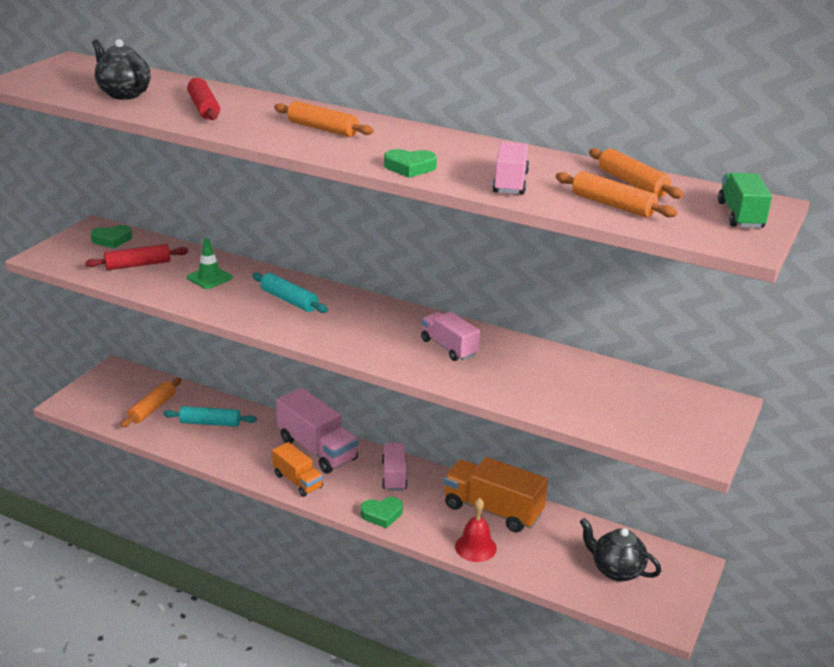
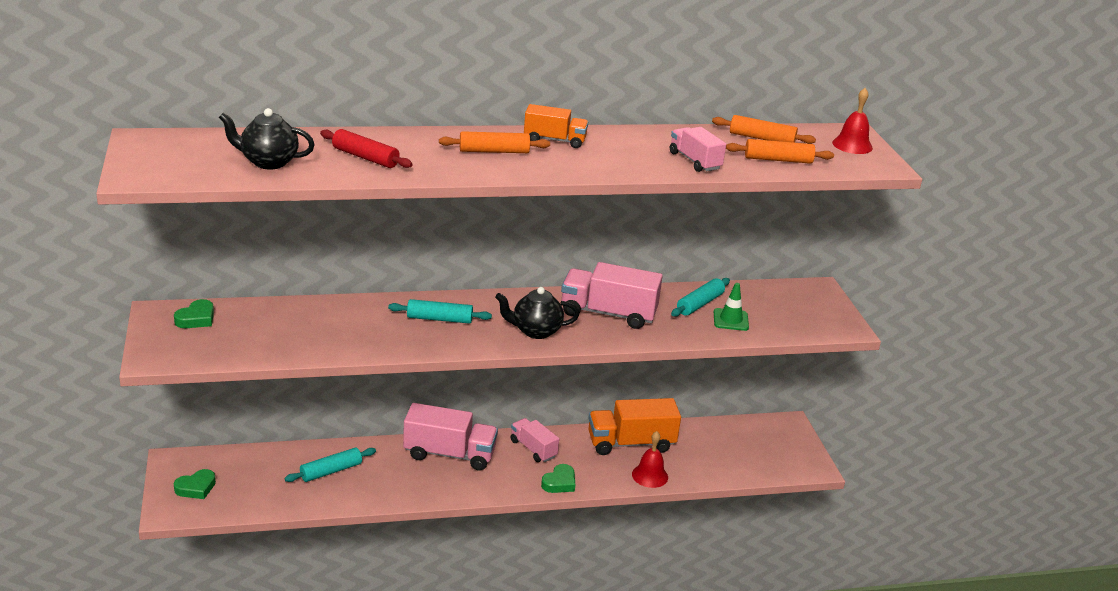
camera: 40 degrees left, 0 degrees up
(138, 265) = (261, 334): red rolling pin -> none
(152, 408) = (260, 481): orange rolling pin -> none
(209, 278) = (344, 323): green traffic cone -> green traffic cone (730, 320)
(298, 481) = (465, 486): orange truck -> orange truck (554, 140)
(410, 167) = (613, 168): green heart -> green heart (196, 488)
(449, 347) = (608, 313): pink truck -> pink truck, size x1.66
(558, 371) = (700, 304): none -> turquoise rolling pin
(616, 570) = (751, 448): black teapot -> black teapot (535, 331)
(740, 215) = (852, 145): green truck -> red bell

